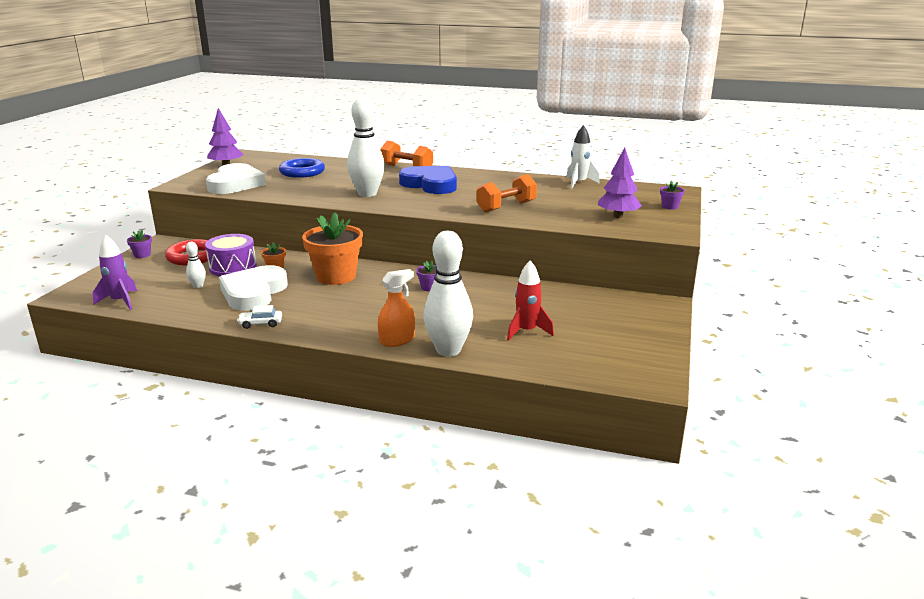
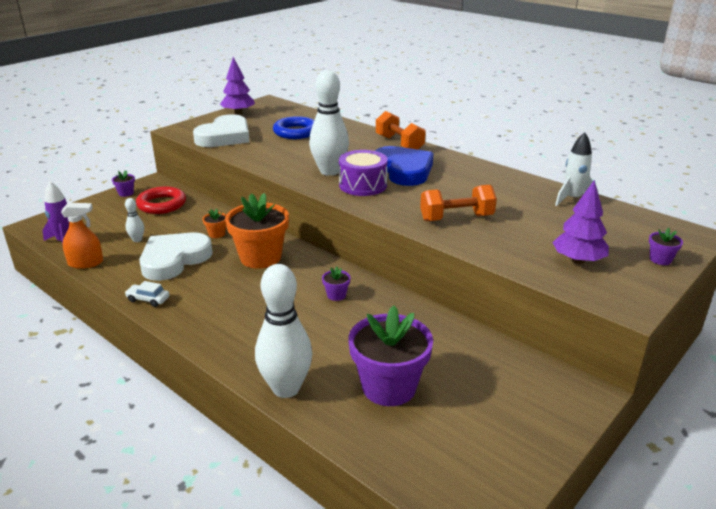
camera: 25 degrees right, 5 degrees up
(233, 267) = (183, 224): purple drum -> purple drum (363, 185)
(397, 340) = (248, 358): orange spray bottle -> orange spray bottle (86, 263)
(527, 331) = (389, 387): red rocket -> purple flower pot

